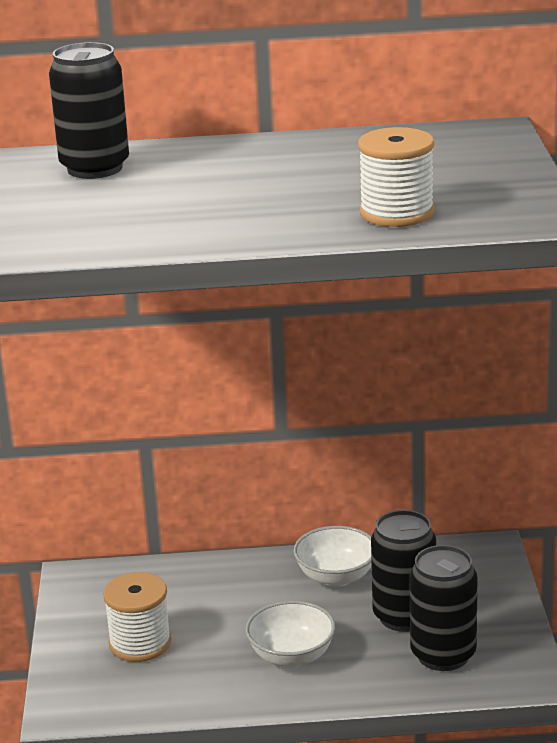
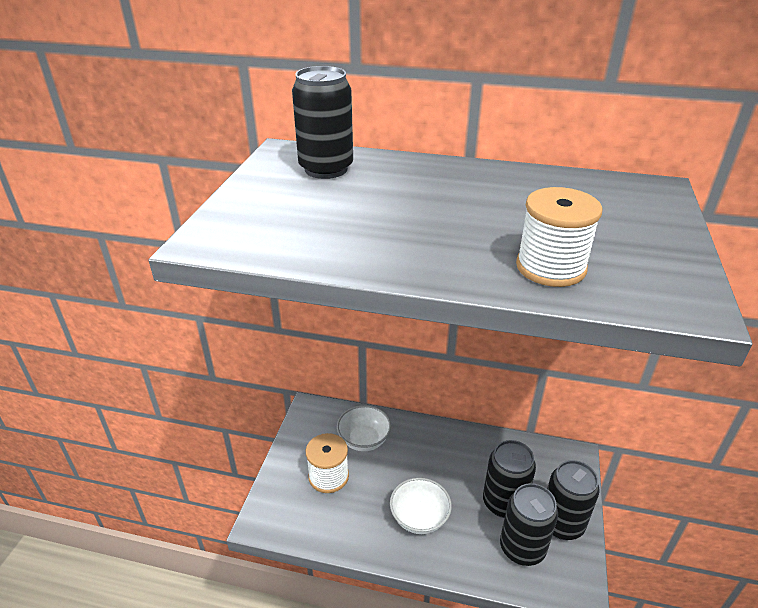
camera: 15 degrees right, 10 degrees up
(336, 577) = (467, 454): white bowl -> white bowl (364, 440)
(489, 620) = (561, 524): none -> black can

